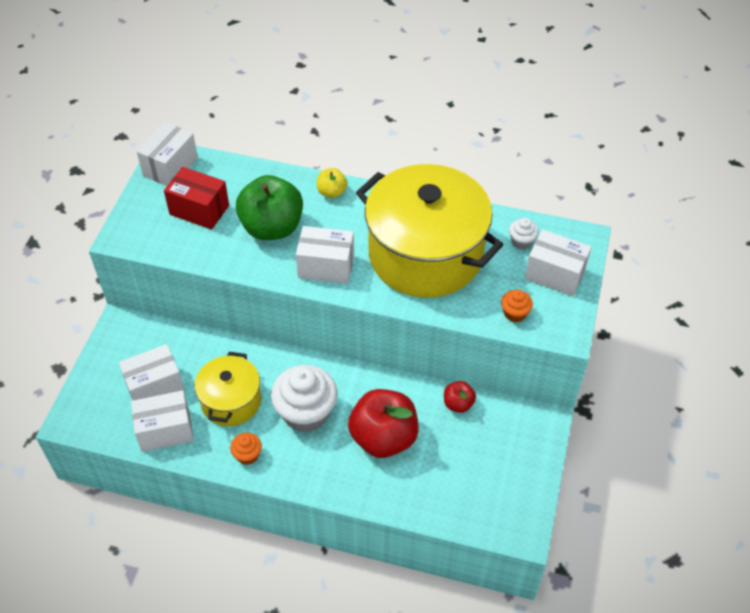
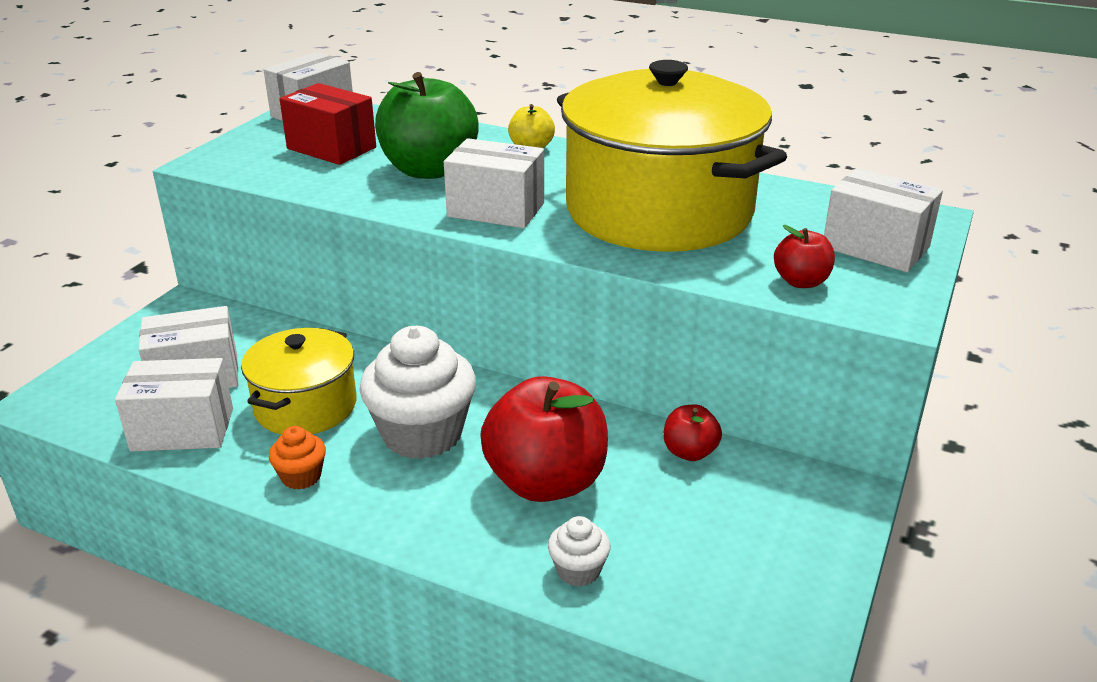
camera: 10 degrees right, 20 degrees down
(515, 313) = (801, 282): orange cupcake -> red apple
(521, 242) = (820, 212): white cupcake -> white cupcake (578, 570)

